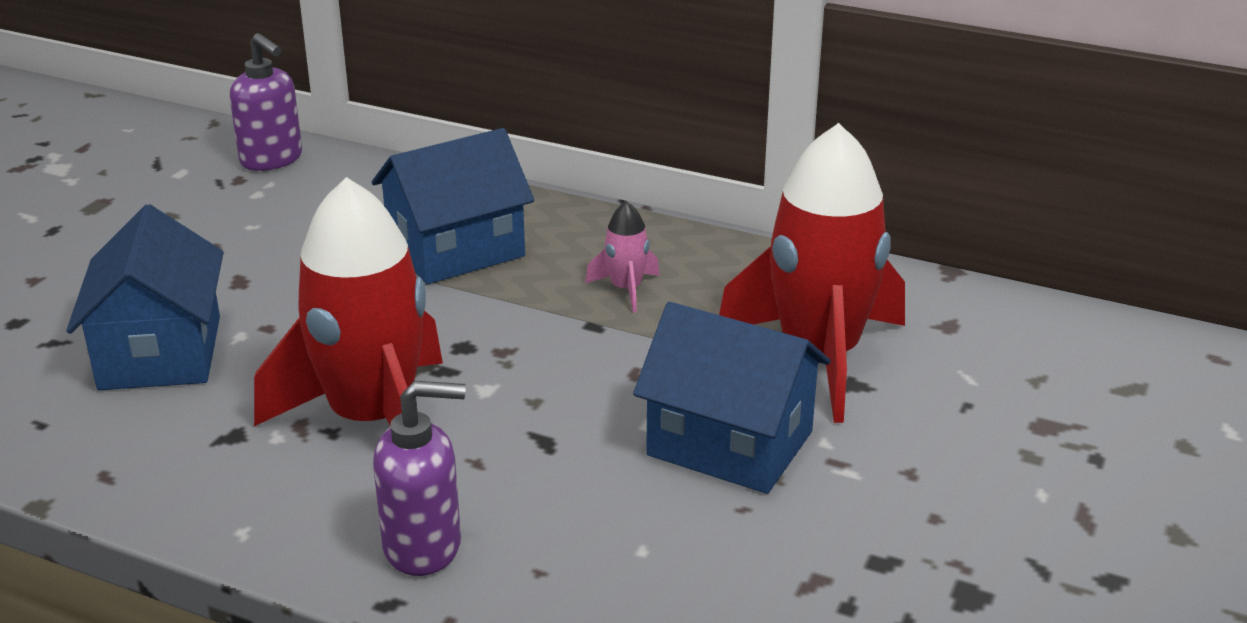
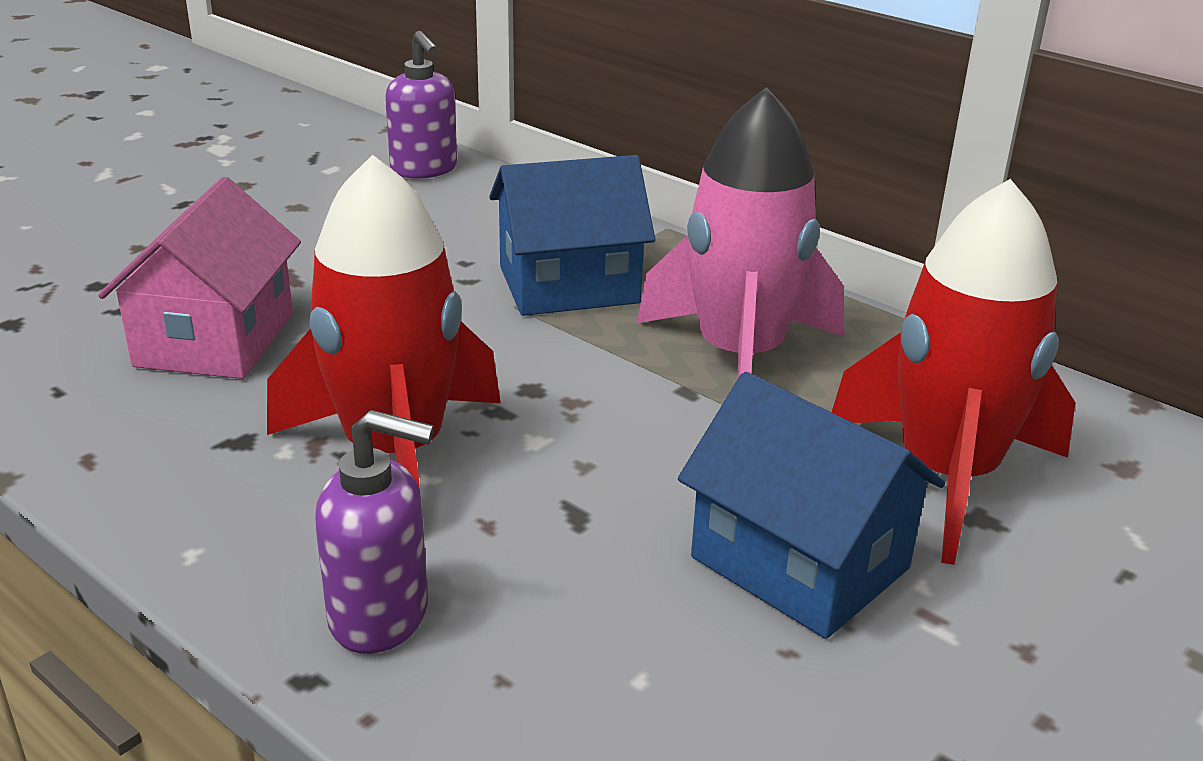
camera: 15 degrees right, 0 degrees up
(160, 353) = (215, 339): blue house -> pink house
(626, 289) = (739, 358): pink rocket -> pink rocket, size x2.38

